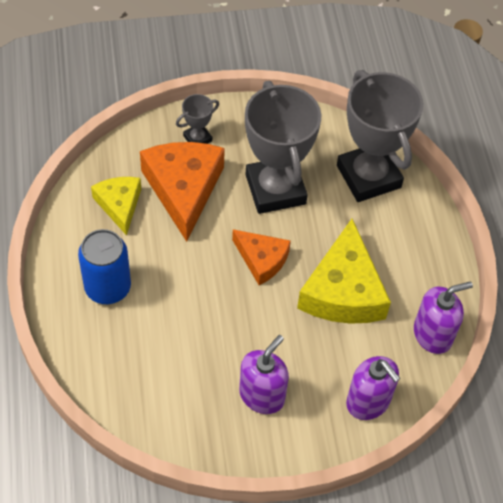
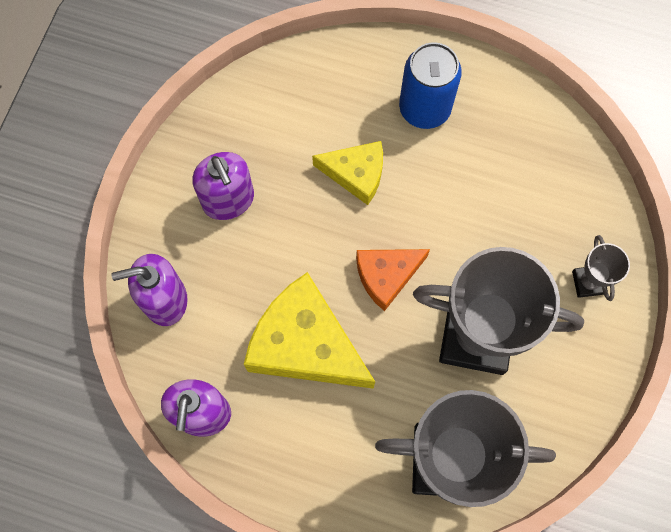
camera: 120 degrees right, 15 degrees up
(119, 205) = (526, 159): yellow cheese -> yellow cheese (356, 174)
(183, 189) = (519, 235): orange cheese -> none

